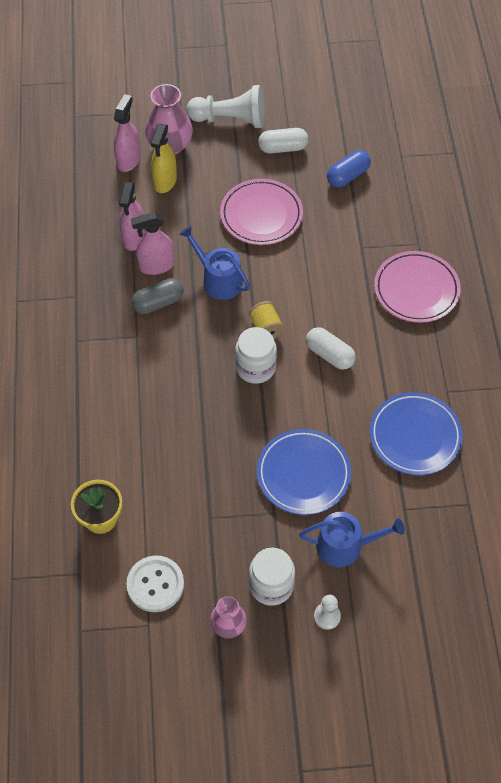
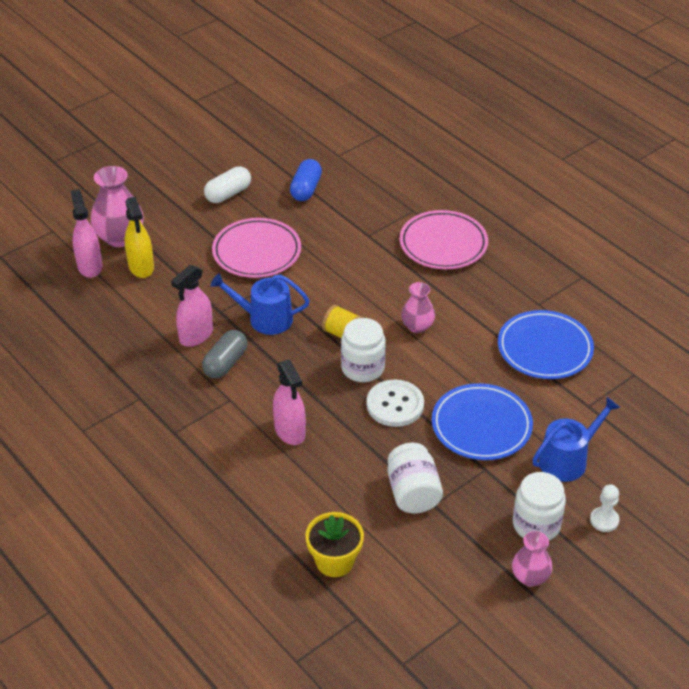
camera: 35 degrees left, 15 degrees down
(134, 238) = (153, 324): pink spray bottle -> pink spray bottle (290, 431)
(155, 584) = (436, 584): white button -> white button (395, 405)
(202, 498) = (413, 493): none -> white jar
(230, 119) = (159, 193): white pawn -> none
(329, 355) = (417, 326): white capsule -> pink vase

